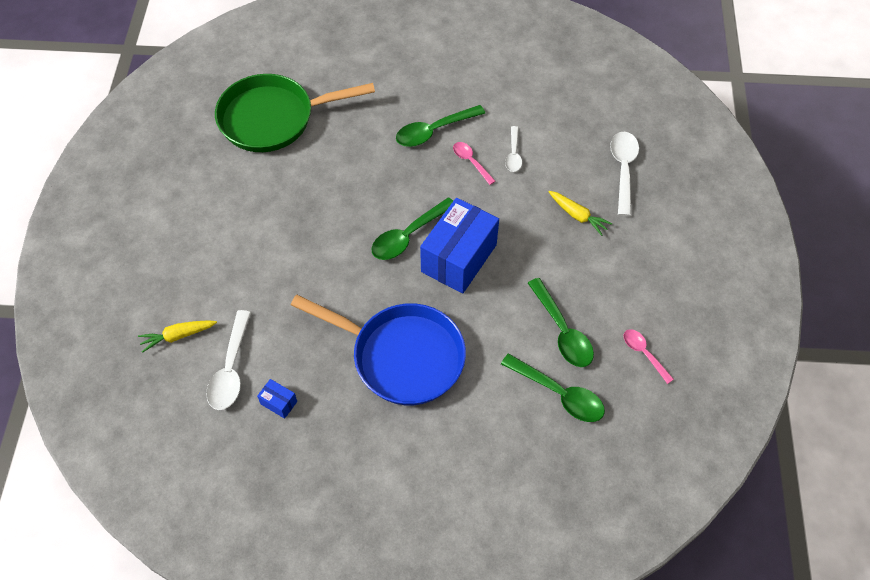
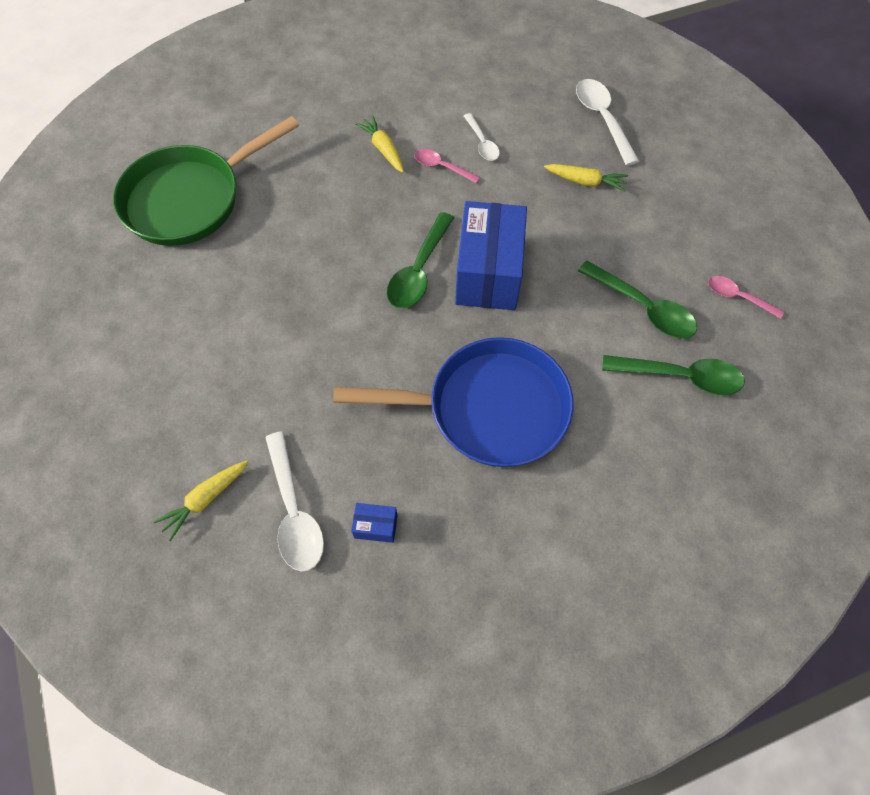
camera: 25 degrees left, 5 degrees up
(434, 131) = (383, 149): green spoon -> yellow carrot

